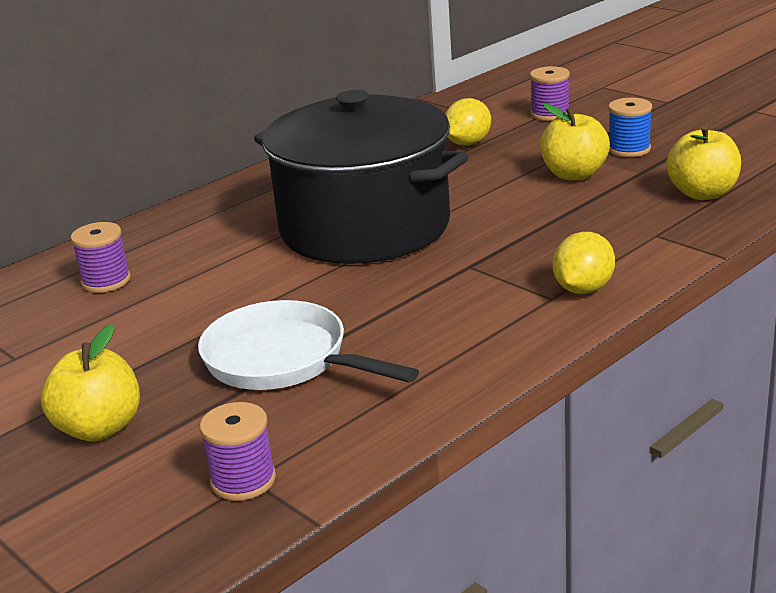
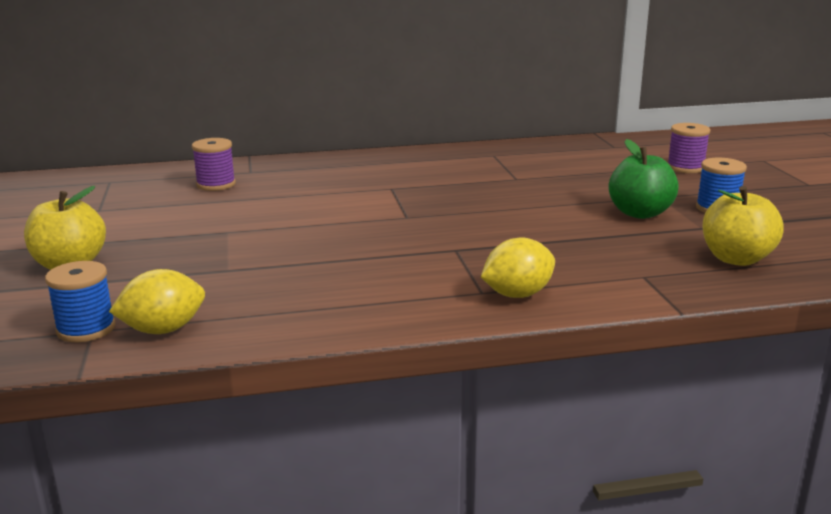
camera: 30 degrees right, 5 degrees down
(243, 480) = (86, 329): purple spool -> blue spool
(284, 360) = (234, 266): white pan -> none
(364, 227) = (423, 202): black pot -> none
(468, 143) = (586, 170): yellow lemon -> yellow lemon (163, 330)
(574, 174) = (640, 213): yellow apple -> green apple

